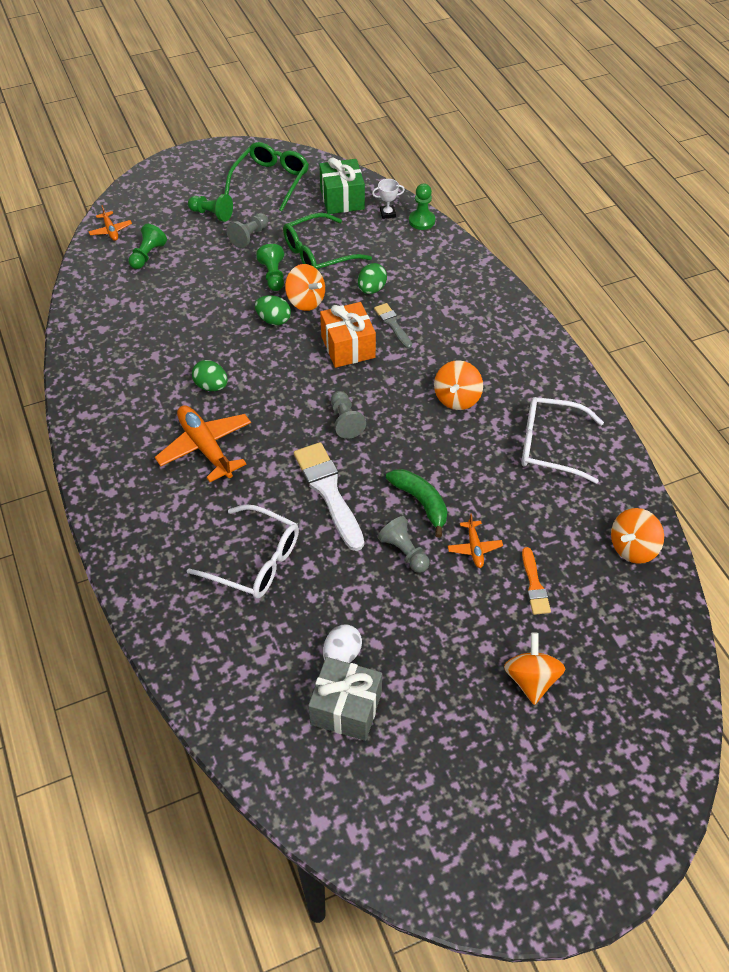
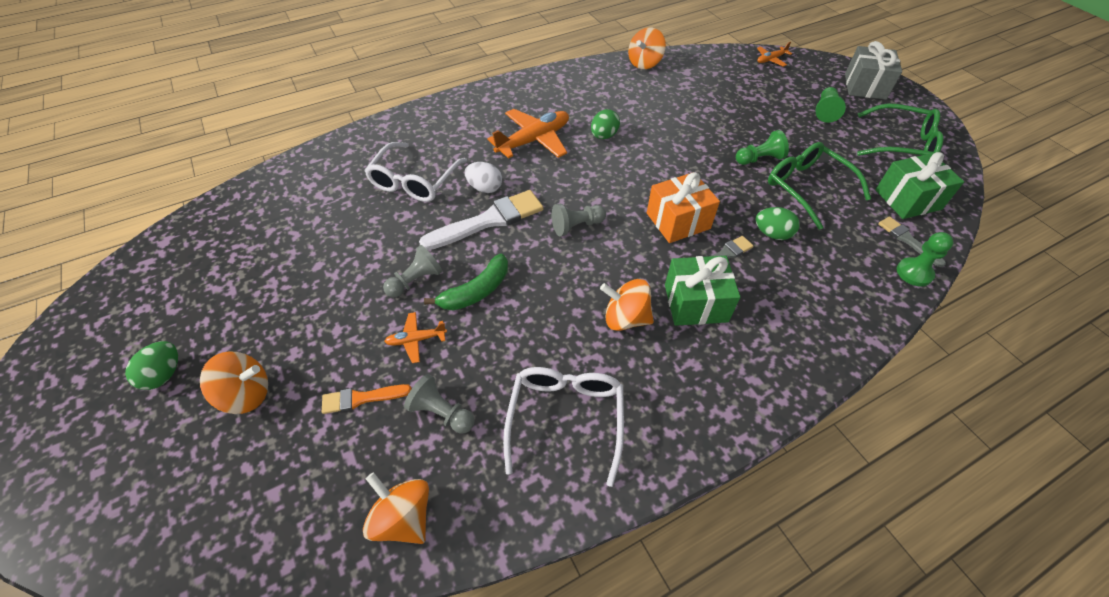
camera: 85 degrees right, 0 degrees up
(147, 255) = (750, 82): green pawn -> none
(249, 236) = (807, 138): grey pawn -> grey pawn (442, 412)
(274, 320) = (698, 165): green egg -> green egg (164, 374)
(305, 301) = (733, 184): orange spinning top -> orange spinning top (644, 63)
(342, 654) = (311, 243): white egg -> white egg (485, 188)
(346, 708) = (258, 249): grey gift -> grey gift (865, 86)
(387, 213) = (907, 240): white trophy -> grey brush
(443, 351) = (695, 303): none -> green gift

